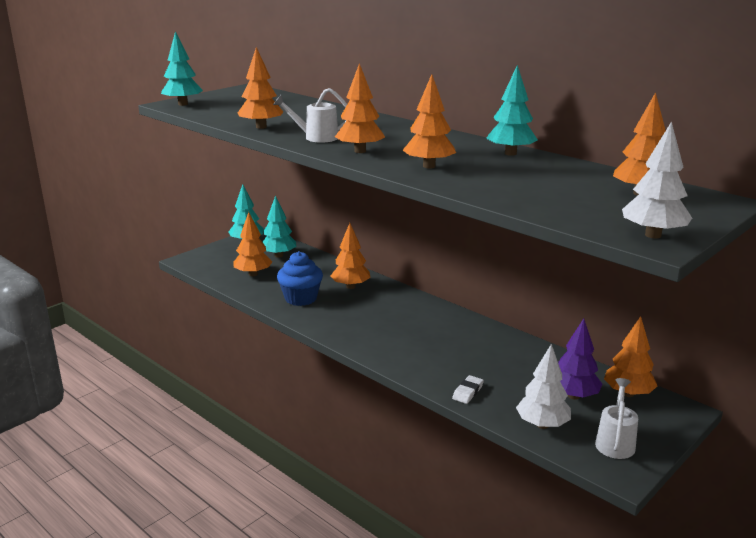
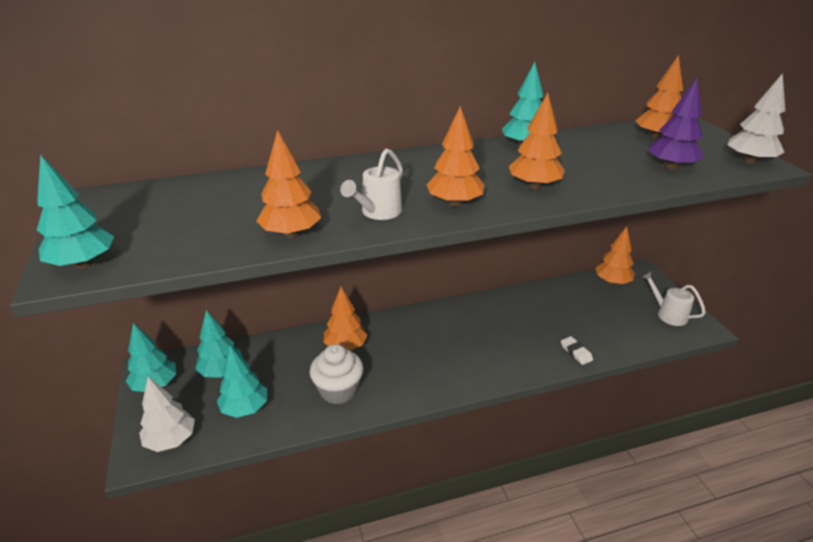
camera: 60 degrees left, 10 degrees up
(253, 274) = (245, 408): orange tree -> turquoise tree
(301, 298) = (338, 390): blue cupcake -> white cupcake
(542, 424) = (636, 335): white tree -> white tree (171, 440)
(573, 396) = (605, 305): purple tree -> purple tree (671, 167)

